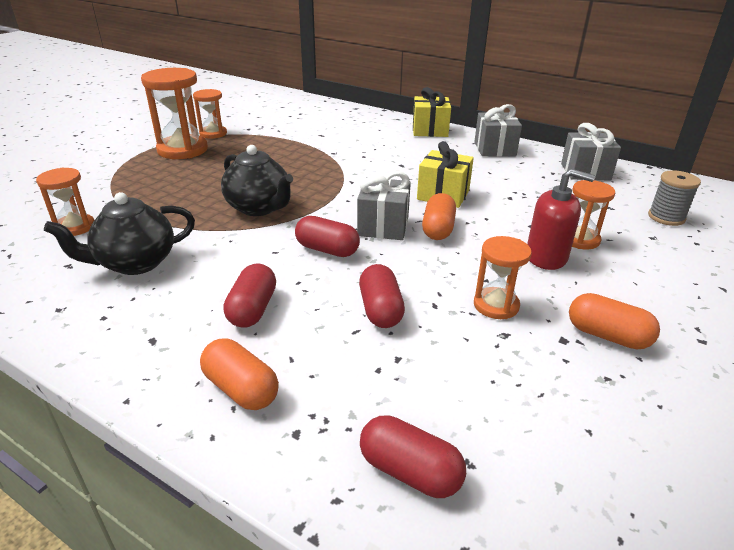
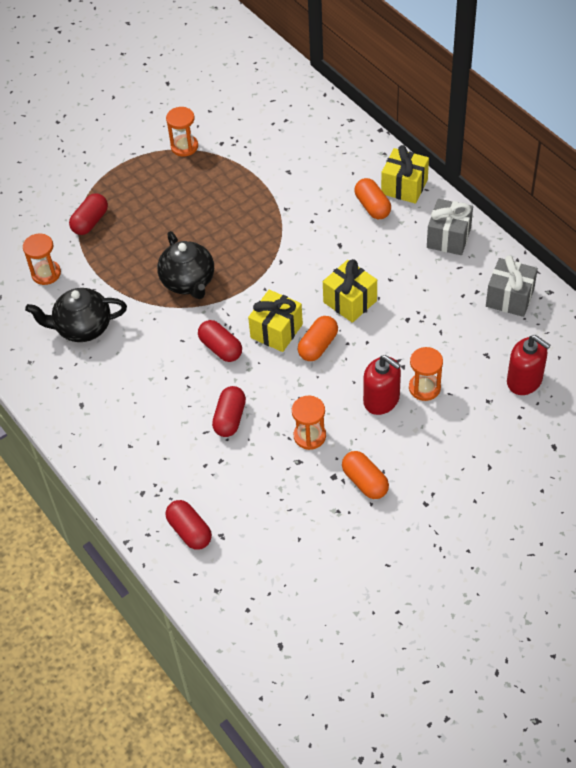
camera: 25 degrees right, 20 degrees up
(182, 150) = (149, 172): orange hourglass -> none
(241, 389) = (122, 456): orange capsule -> orange capsule (372, 206)
(252, 309) = (148, 395): red capsule -> red capsule (90, 222)
(383, 226) = (276, 331): grey gift -> yellow gift
(666, 217) = (524, 380): grey spool -> red soap dispenser

